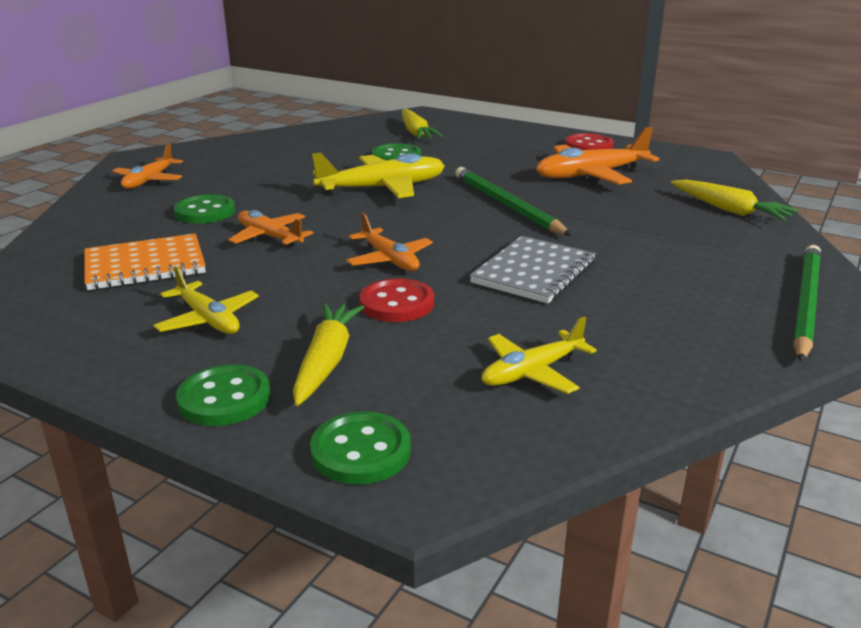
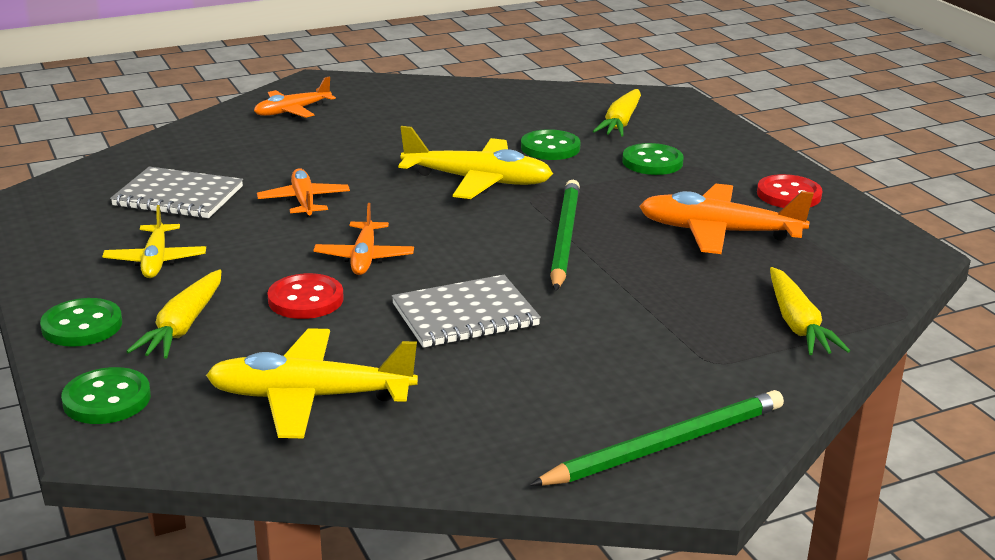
camera: 35 degrees right, 0 degrees up
(145, 265) = (178, 196): orange notebook -> grey notebook
(205, 212) = (290, 159): green button -> green button (652, 162)
(326, 361) = (183, 326): yellow carrot -> yellow carrot turned 150 degrees clockwise
(532, 372) = (310, 397): yellow plane -> yellow plane, size x1.62

